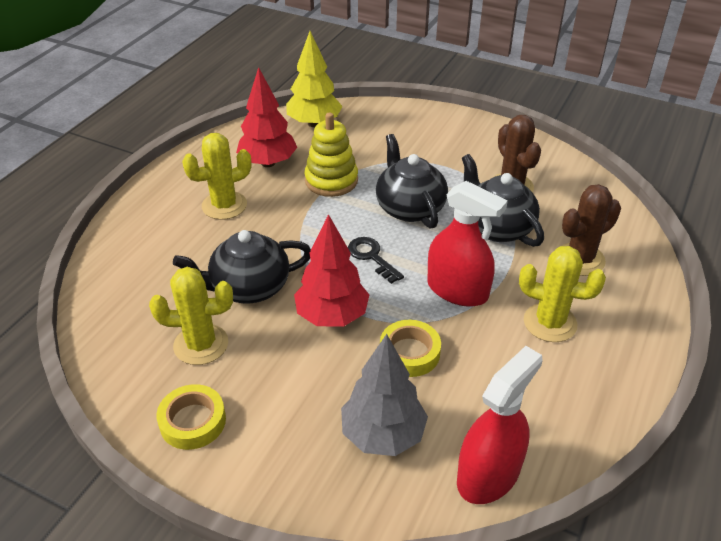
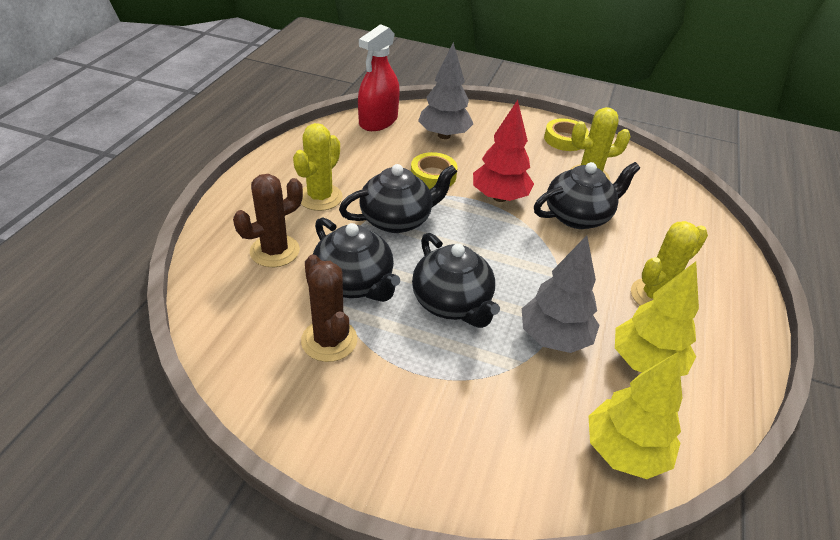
camera: 170 degrees right, 0 degrees up
(268, 163) = (646, 363): red tree -> yellow tree
(331, 180) = (554, 338): yellow stacking toy -> grey tree
(372, 257) = (480, 246): black key -> none
(457, 290) = (397, 219): red spray bottle -> black teapot
(550, 323) = (320, 197): yellow cactus -> yellow cactus turned 75 degrees counterclockwise

